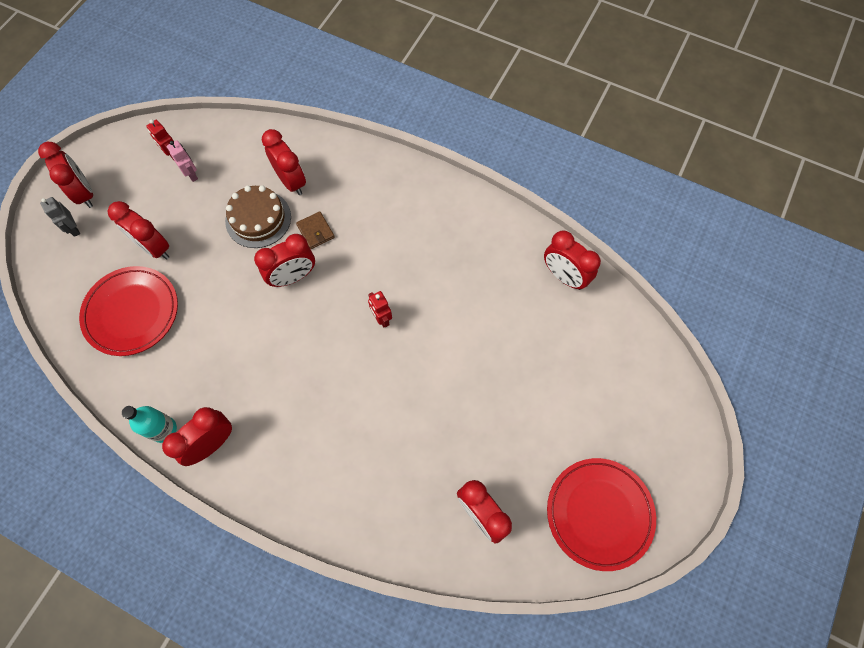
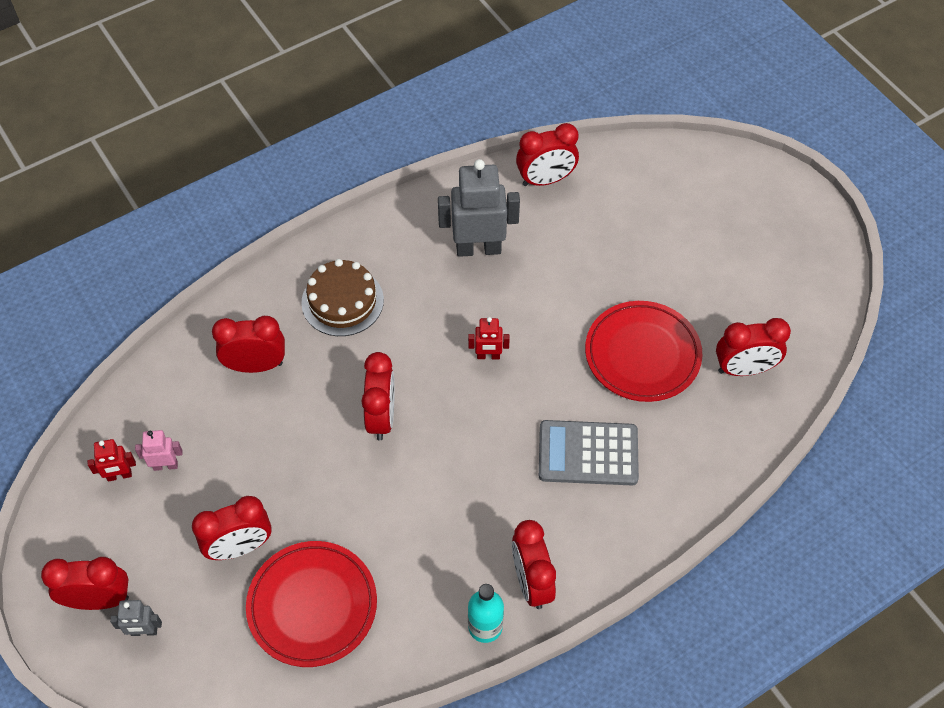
camera: 60 degrees left, 10 degrees down
(258, 219) = (281, 420): brown cake -> brown cake (342, 301)
(315, 231) = (339, 370): brown wallet -> none
(337, 430) = (588, 453): none -> grey calculator
(470, 263) = (478, 248): none -> grey robot
(599, 513) = (793, 276): red plate -> red plate (642, 354)

